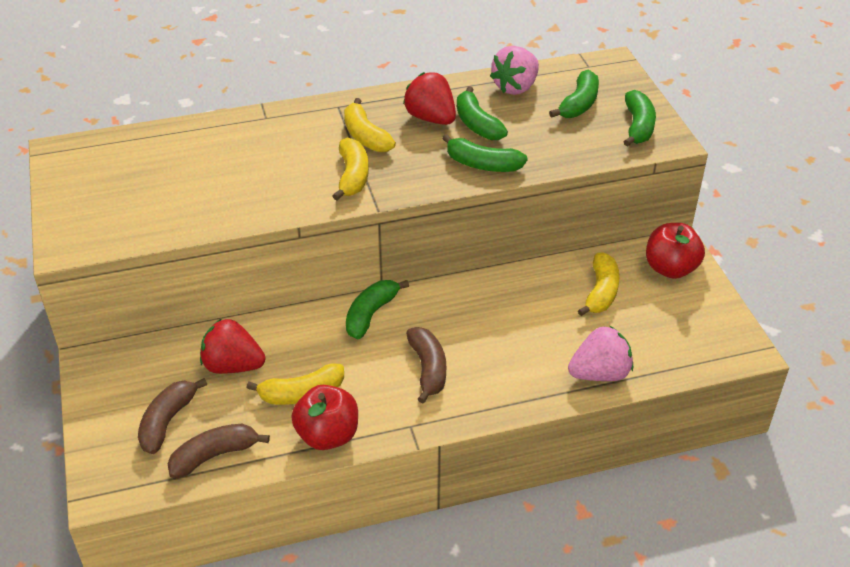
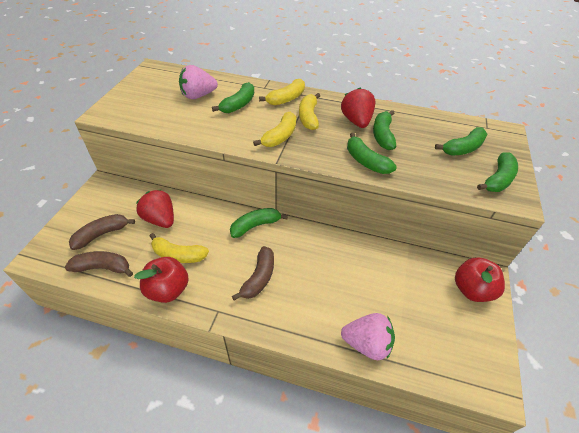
camera: 30 degrees right, 5 degrees up
(254, 156) = (238, 105): none -> green banana
(515, 87) = (426, 123): pink strawberry -> pink strawberry (198, 96)
(601, 292) = (409, 282): yellow banana -> yellow banana (286, 99)

